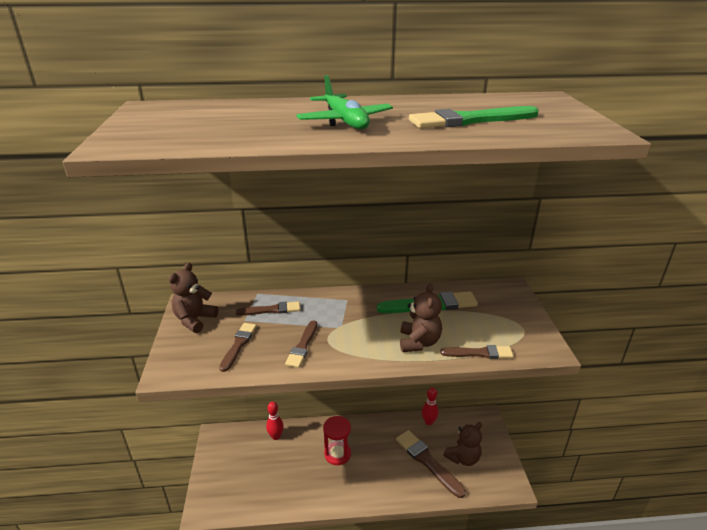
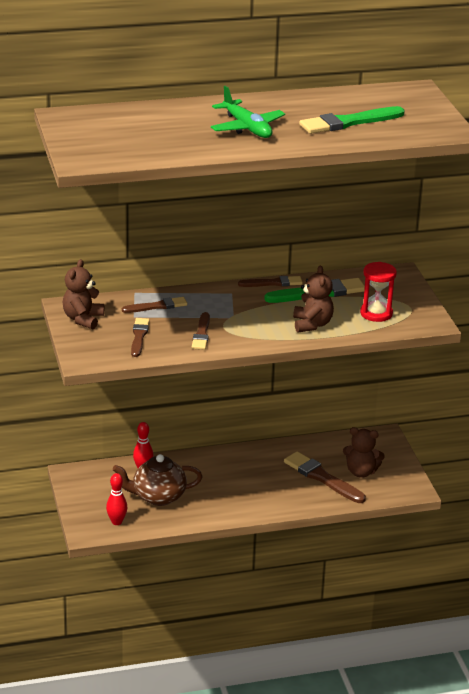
camera: 10 degrees left, 0 degrees up
(279, 470) = (157, 497): none -> brown teapot
(337, 454) = (219, 479): red hourglass -> red hourglass (376, 313)
(428, 422) = (319, 444): red bowling pin -> red bowling pin (117, 522)
(463, 458) = (361, 472): brown teddy bear -> brown teddy bear turned 60 degrees clockwise
(479, 353) = (369, 329): brown brush -> brown brush (272, 283)

